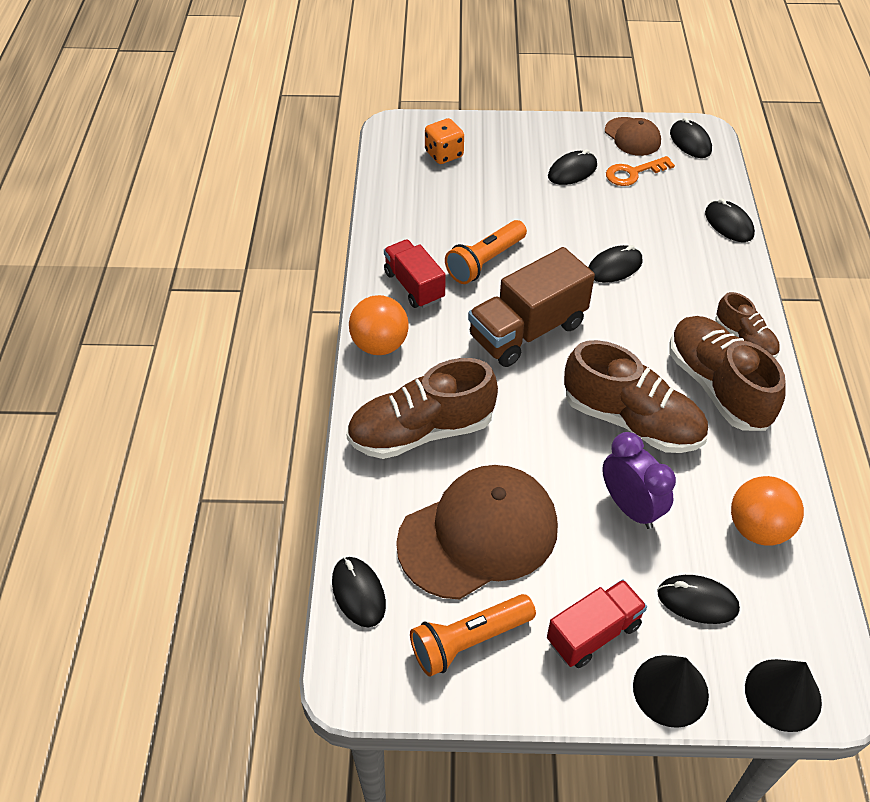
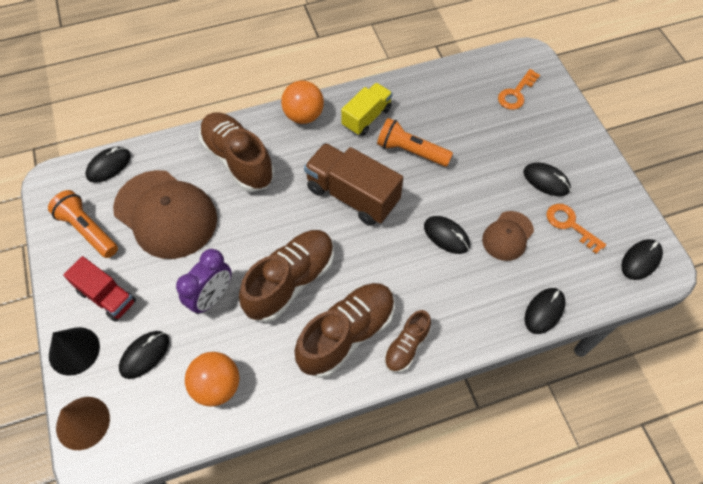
camera: 70 degrees right, 10 degrees up
(414, 286) = (366, 117): red truck -> yellow truck
(444, 154) = (516, 93): orange dice -> orange key
(631, 420) = (290, 281): brown shoe -> brown shoe turned 150 degrees counterclockwise
(632, 137) = (619, 214): brown cap -> brown cap (507, 236)
(697, 601) = (144, 355): black mouse -> black mouse turned 45 degrees clockwise
(783, 694) = (83, 423): black cone -> brown cone

